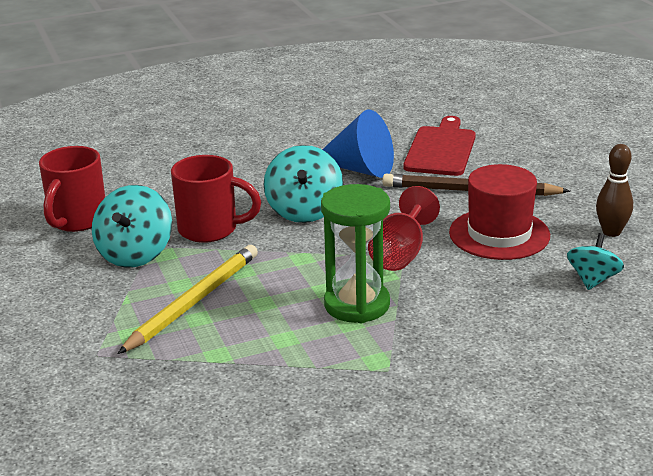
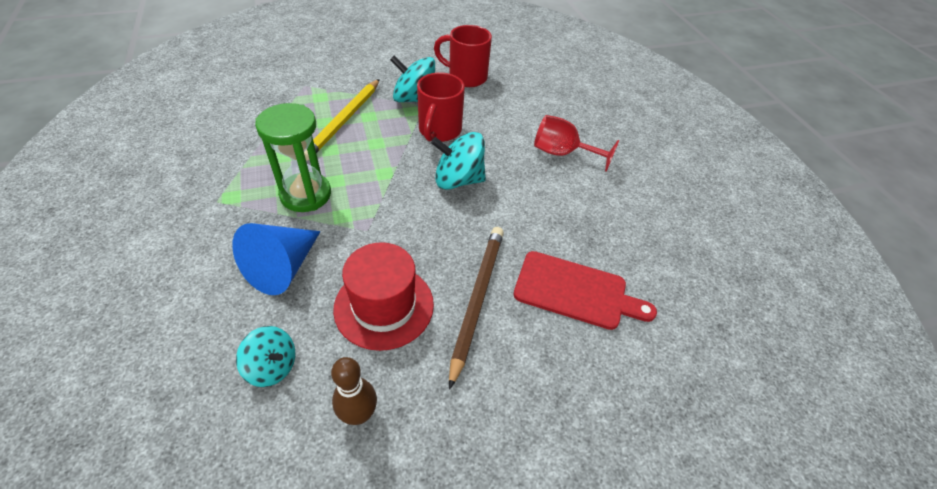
camera: 90 degrees right, 20 degrees up
(193, 302) = (344, 120): yellow pencil -> yellow pencil turned 75 degrees clockwise
(359, 169) = (533, 222): blue cone -> blue cone (283, 268)
(400, 253) = (371, 229): red goblet -> red goblet (562, 153)

